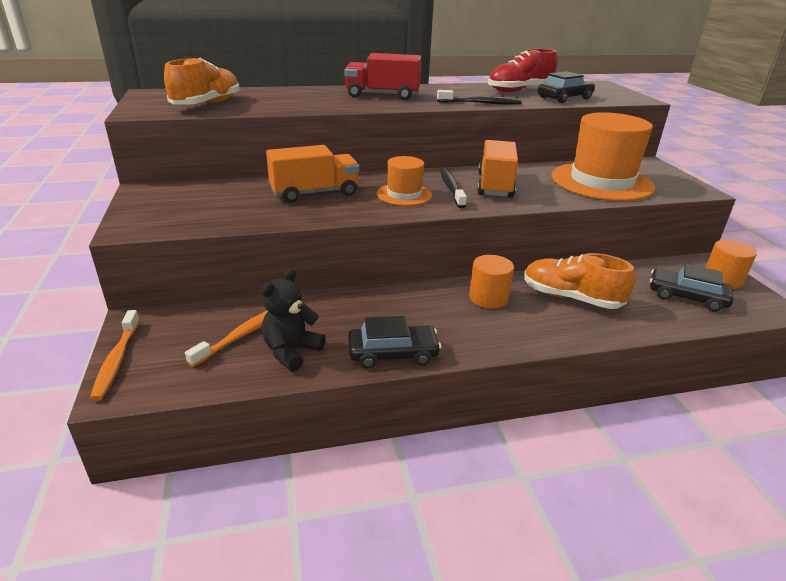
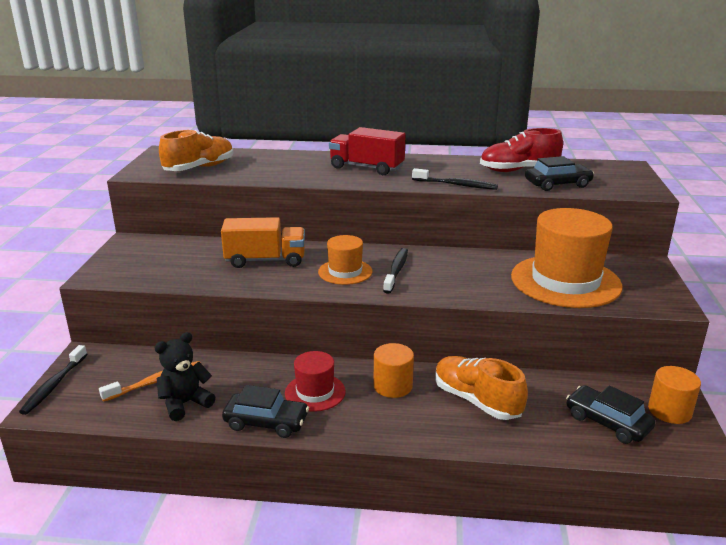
camera: 20 degrees right, 5 degrees down
(117, 360) = (54, 385): orange toothbrush -> black toothbrush
(420, 316) = (315, 392): none -> red hat
(495, 185) = (444, 272): orange truck -> none

